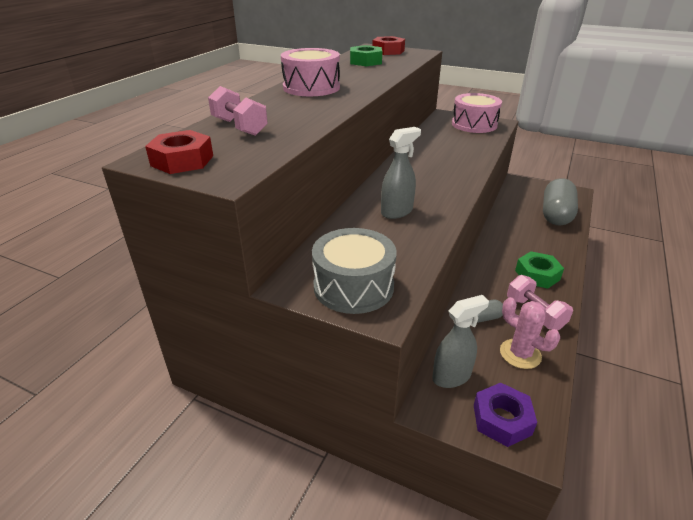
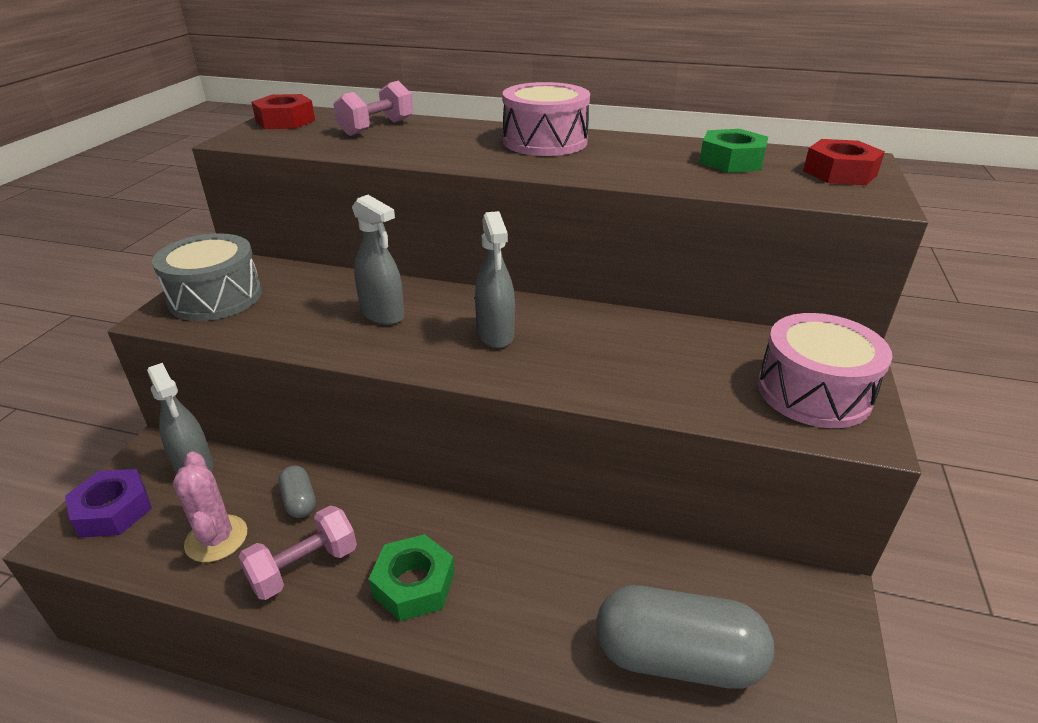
camera: 80 degrees right, 0 degrees up
(425, 179) = (495, 334): none -> grey spray bottle
(520, 354) = (216, 538): pink cactus -> pink cactus turned 60 degrees counterclockwise

